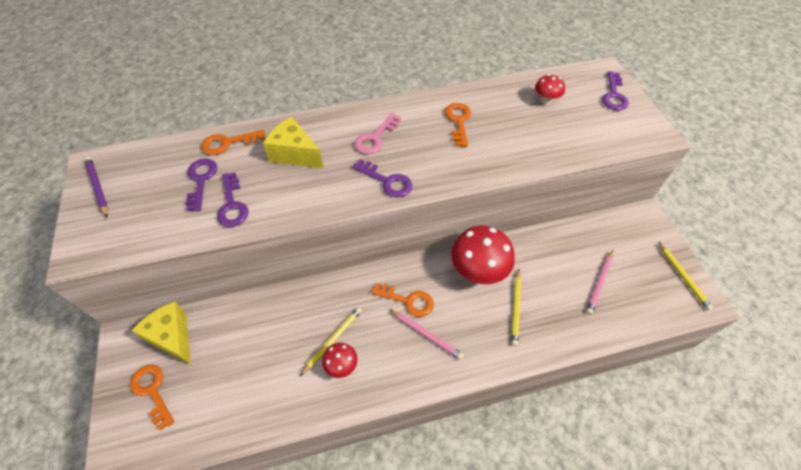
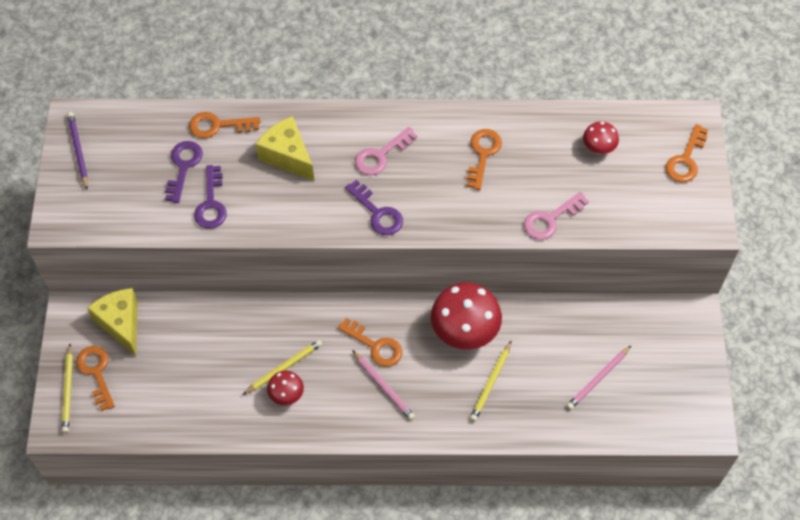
camera: 15 degrees right, 5 degrees up
(534, 156) = (550, 219): none -> pink key
(614, 95) = (686, 160): purple key -> orange key
(683, 277) = (699, 396): yellow pencil -> yellow pencil (68, 390)

